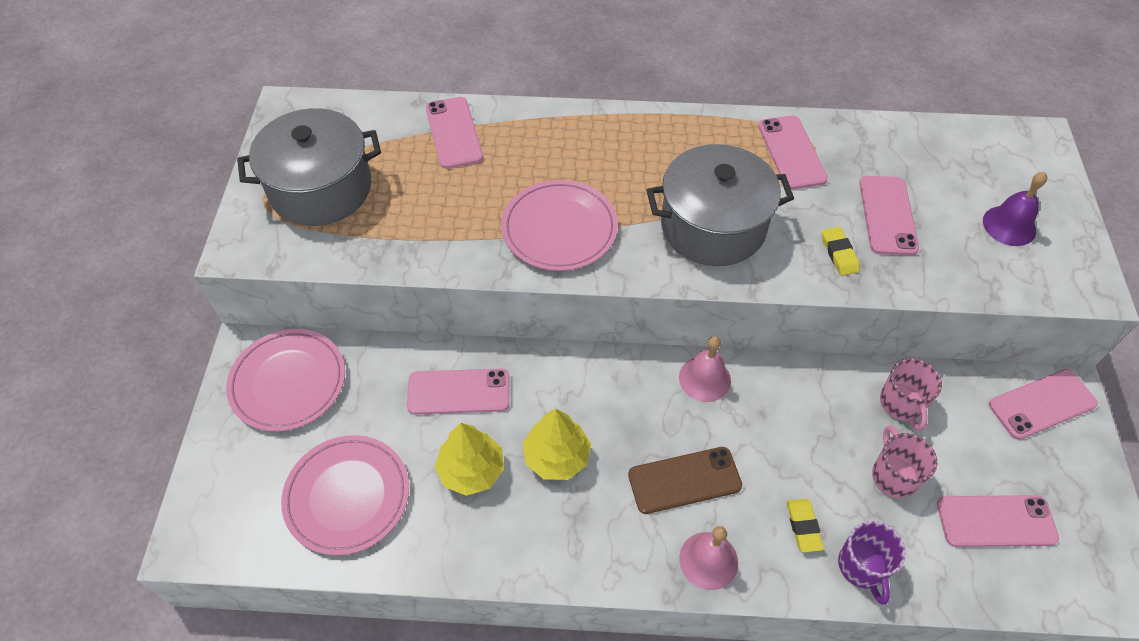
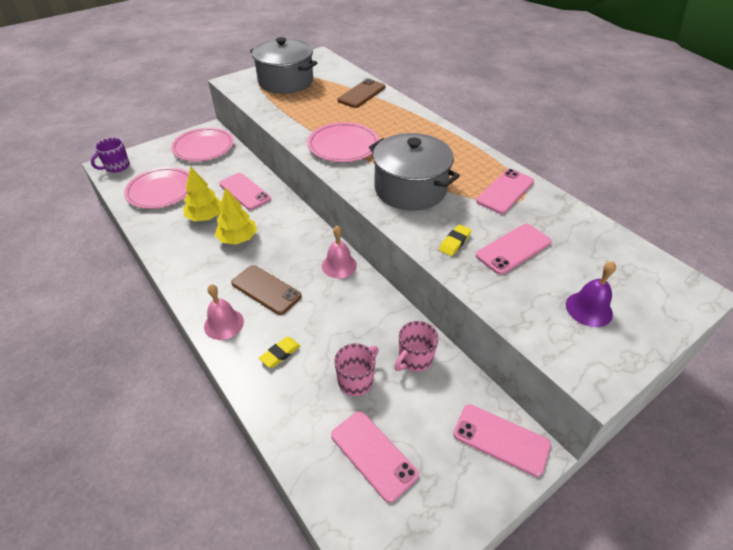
camera: 50 degrees right, 10 degrees down
(454, 133) = (361, 94): pink phone -> brown phone
(862, 567) = (276, 395): purple mug -> purple mug (117, 166)

